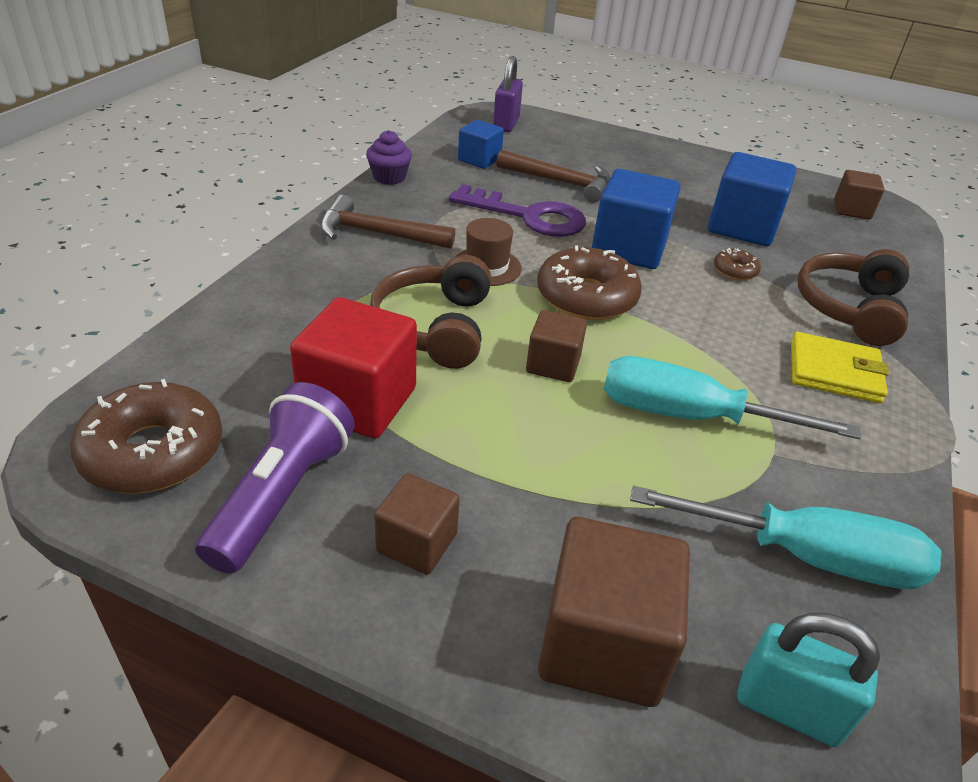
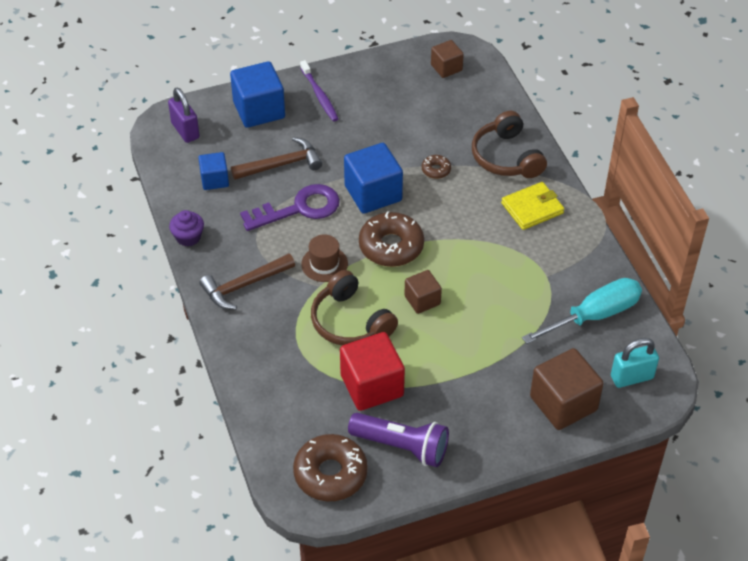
camera: 40 degrees left, 10 degrees up
(282, 495) = (401, 446): purple flashlight -> purple flashlight turned 135 degrees clockwise
(417, 543) = (469, 422): brown cube -> none
(672, 163) = (320, 96): none -> purple toothbrush
(689, 416) = (501, 282): turquoise screwdriver -> none
(742, 227) = (408, 129): blue cube -> blue cube (259, 110)

